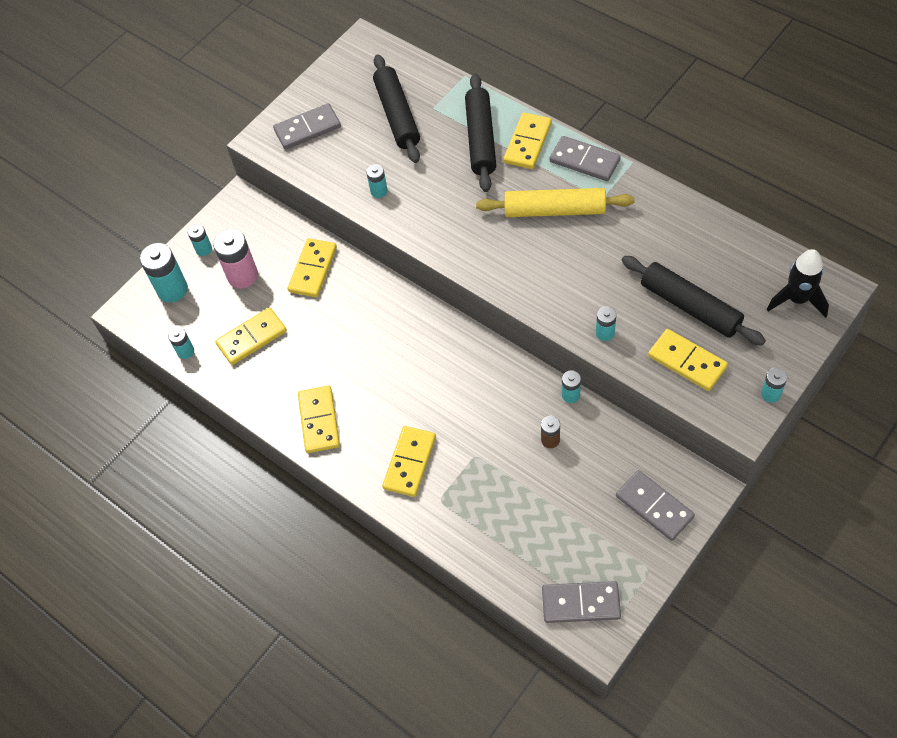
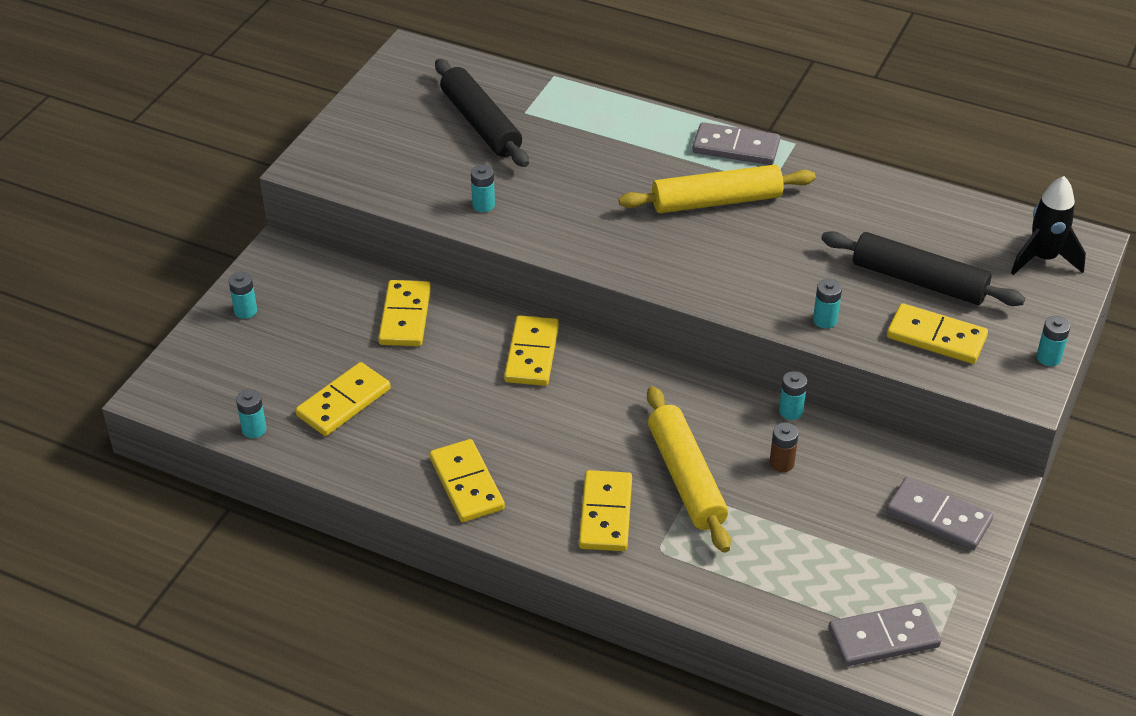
camera: 20 degrees left, 15 degrees down
(172, 289) = (214, 361): turquoise battery -> none
(243, 276) = (309, 334): pink battery -> none
(307, 128) = (366, 148): grey domino -> none
(476, 441) = (686, 478): none -> yellow rolling pin
(481, 139) = (597, 138): black rolling pin -> none
(527, 143) = (658, 136): yellow domino -> yellow domino (531, 354)

